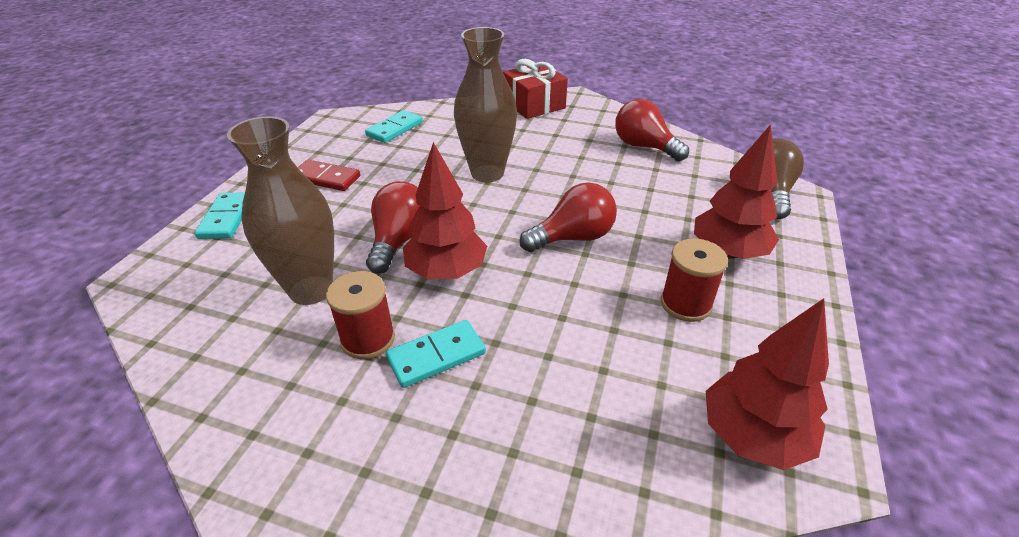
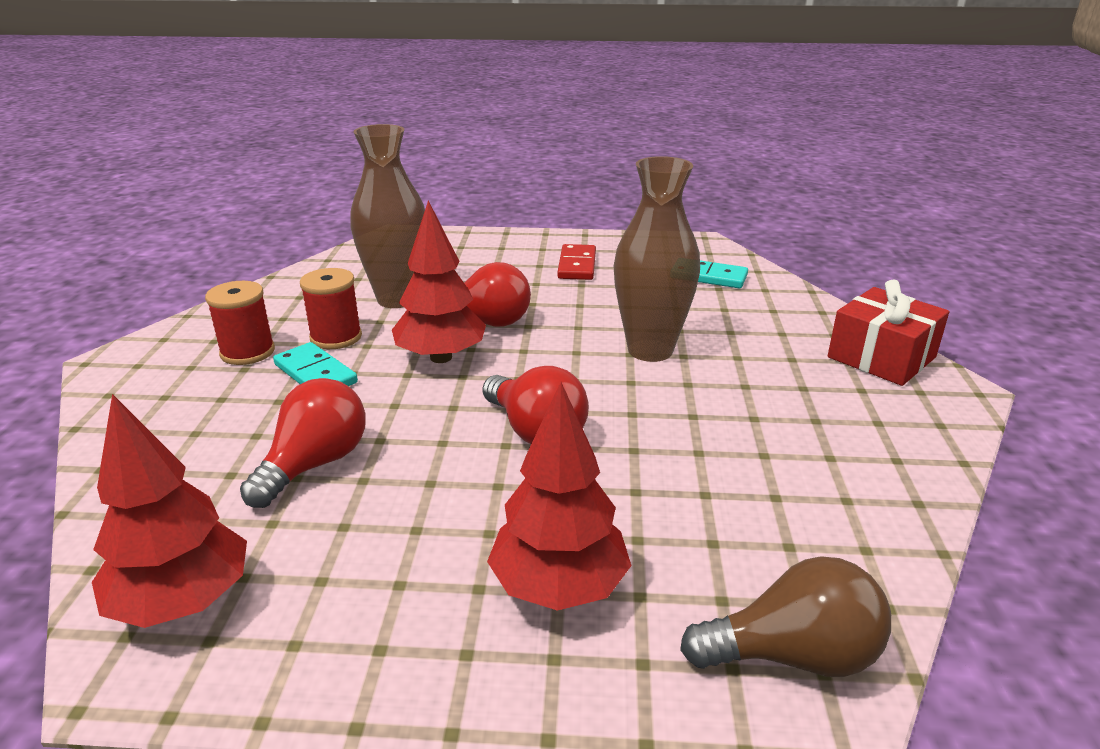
camera: 75 degrees right, 10 degrees down
(226, 218) = (487, 242): turquoise domino -> none
(644, 147) = (843, 479): red light bulb -> red light bulb (315, 464)
(685, 304) = (419, 540): red spool -> red spool (247, 352)

